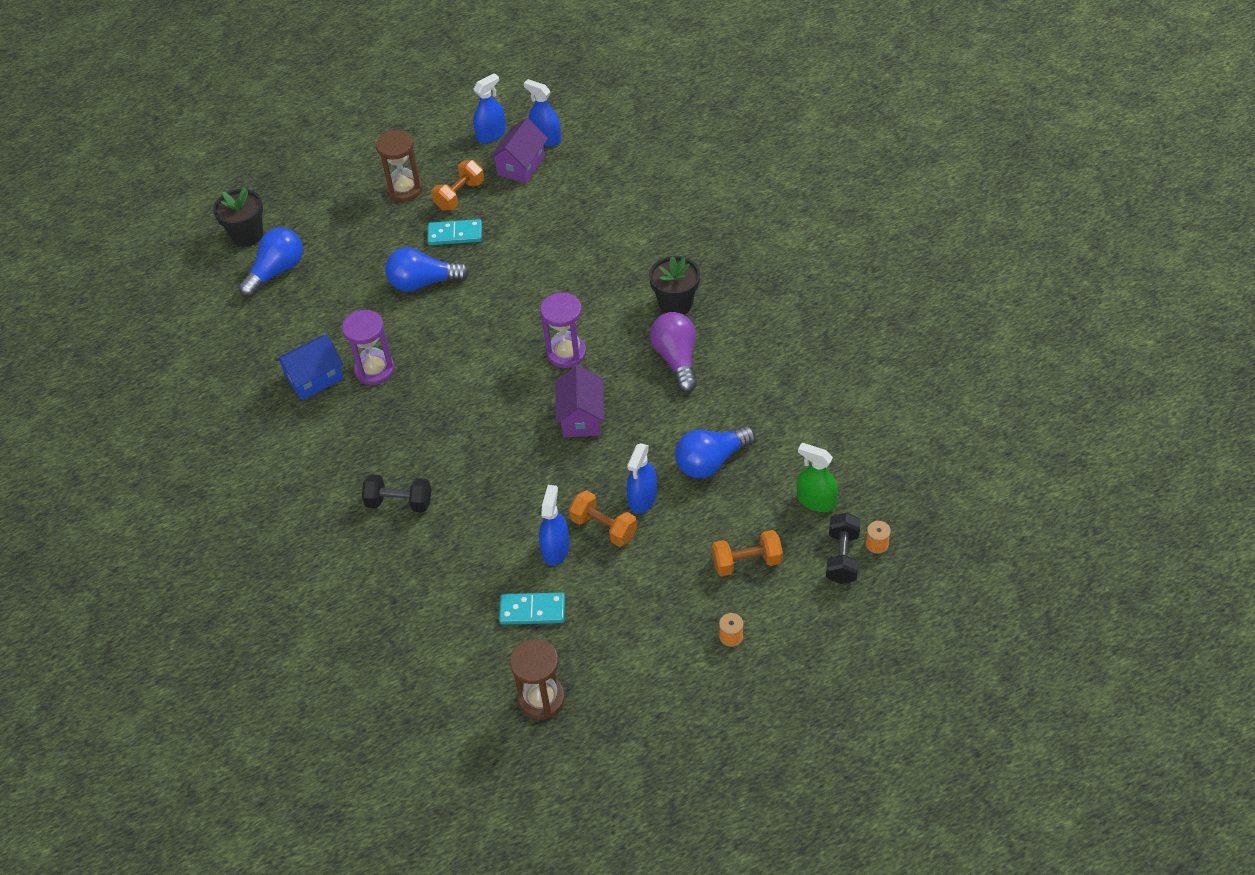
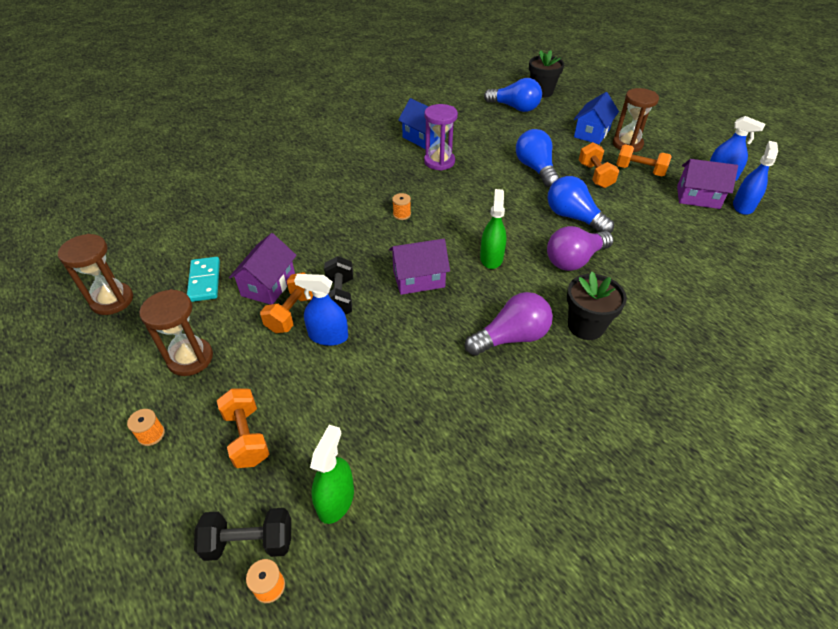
camera: 75 degrees right, 5 degrees down
(368, 213) = (592, 133): none -> blue house
(399, 503) = (314, 194): black dumbbell -> black dumbbell (339, 297)
(455, 234) = (595, 175): turquoise domino -> orange dumbbell
(469, 419) = (401, 214): none -> orange spool
(555, 549) = (268, 285): blue spray bottle -> purple house
(566, 353) = (491, 258): purple hourglass -> green spray bottle
(588, 289) = (574, 260): none -> purple light bulb
(646, 614) = (190, 358): none -> brown hourglass
(711, 461) = (381, 385): blue light bulb -> blue light bulb (573, 217)

